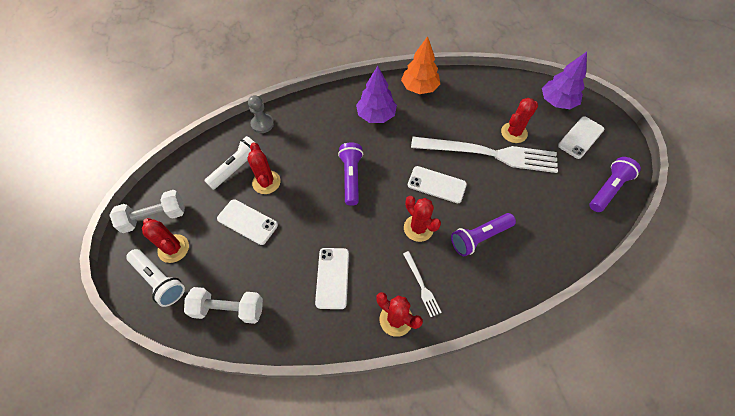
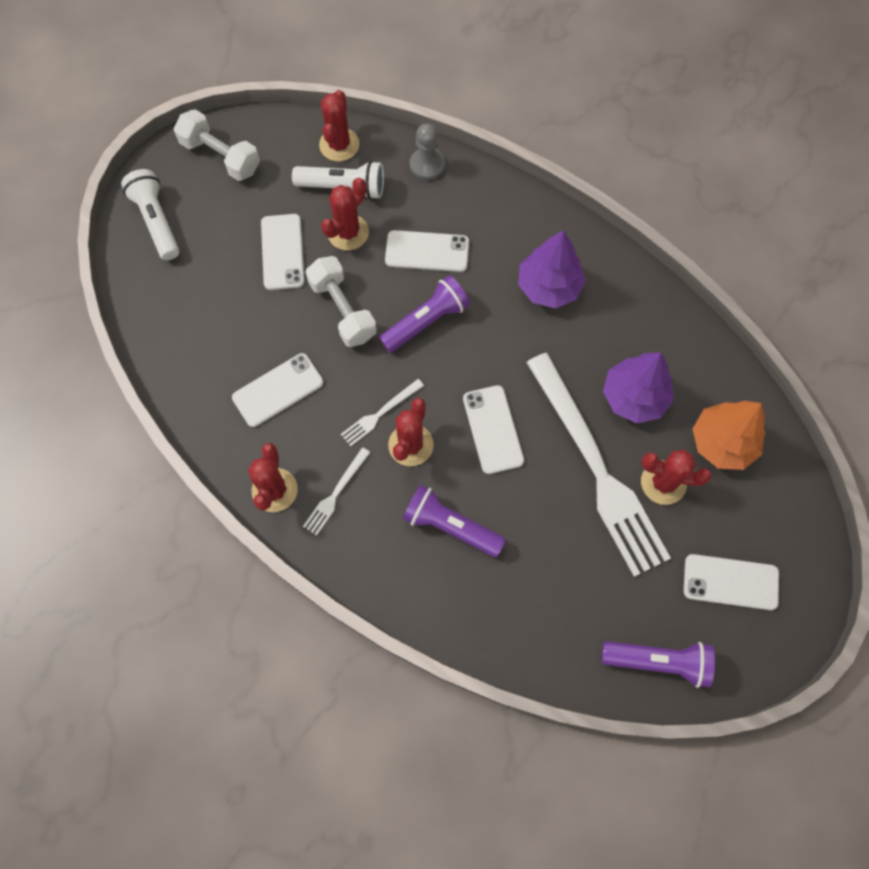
camera: 55 degrees right, 10 degrees up
(159, 280) = (157, 221): white flashlight -> white flashlight turned 150 degrees clockwise
(173, 248) = (199, 205): red cactus -> red cactus (339, 145)
(229, 309) = (172, 311): white dumbbell -> white dumbbell (343, 310)
(311, 153) = (427, 251): none -> white phone
(388, 232) = (380, 413): none -> white fork
(419, 88) = (645, 310): orange tree -> orange tree (722, 442)
(557, 102) = (777, 516): purple tree -> purple tree (634, 397)

